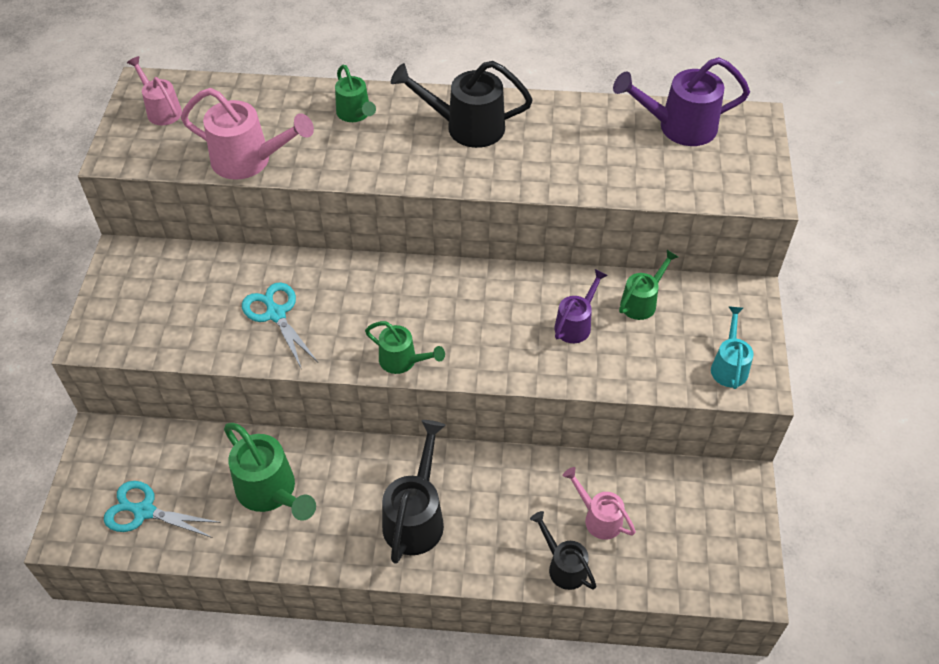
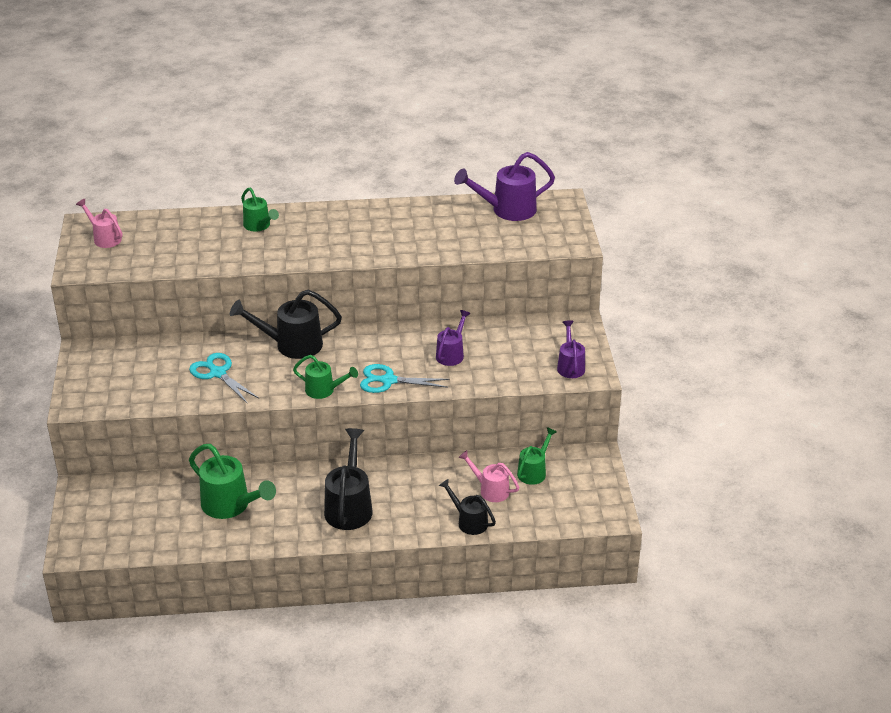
camera: 10 degrees left, 15 degrees down
(144, 511) = (132, 530): turquoise scissors -> turquoise scissors (388, 381)
(249, 161) = (184, 262): pink watering can -> none
(466, 127) = (346, 225): black watering can -> black watering can (291, 345)
(642, 301) = (499, 335): green watering can -> green watering can (534, 471)
(729, 366) = (570, 366): turquoise watering can -> purple watering can

